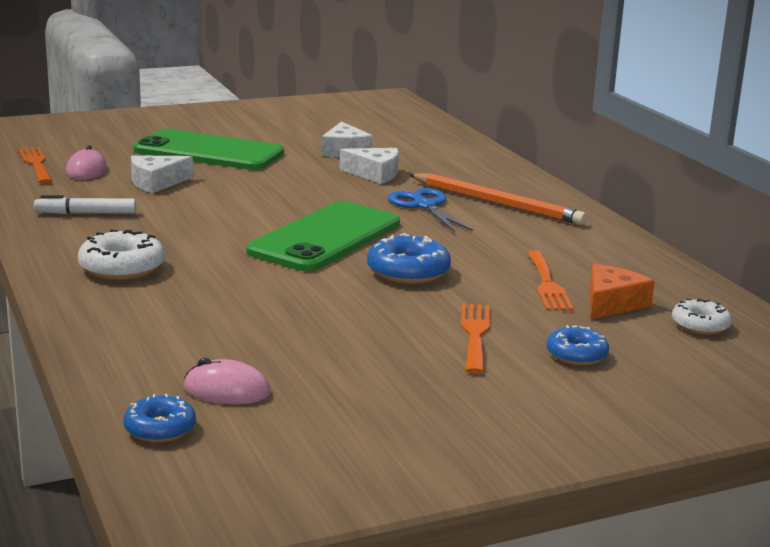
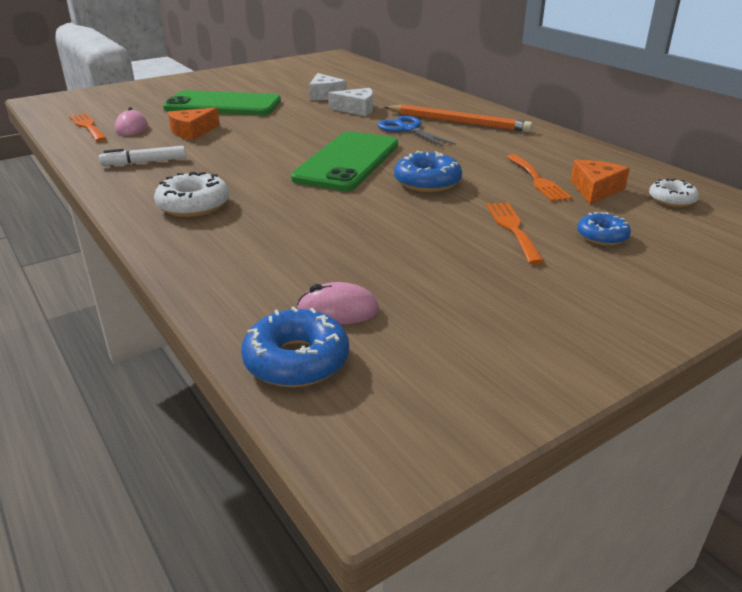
camera: 10 degrees left, 10 degrees up
(156, 182) = (192, 132): white cheese -> orange cheese
(160, 429) = (296, 360): blue donut -> blue donut, size x1.55

